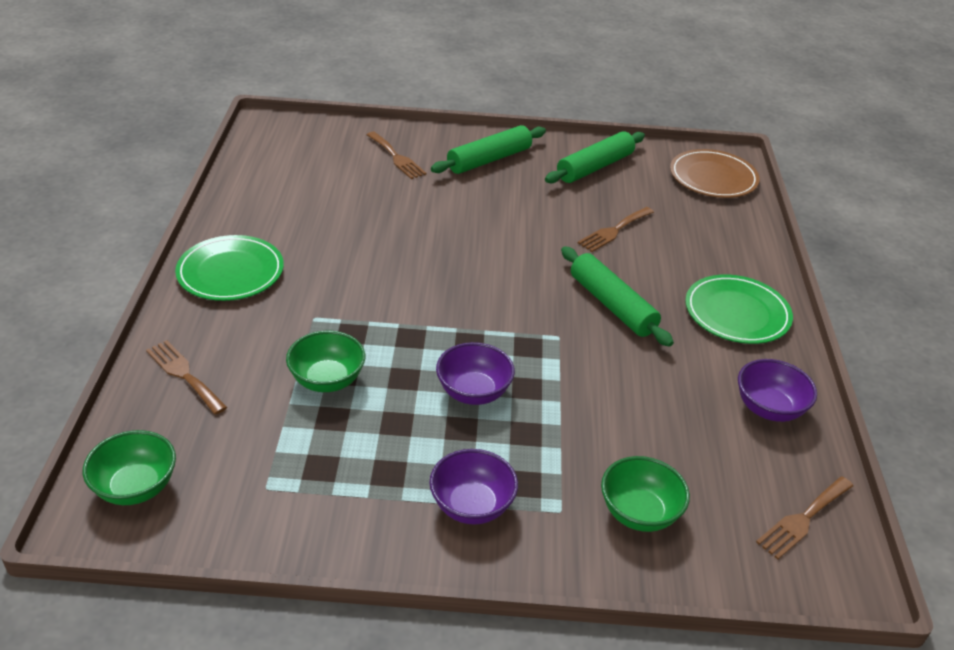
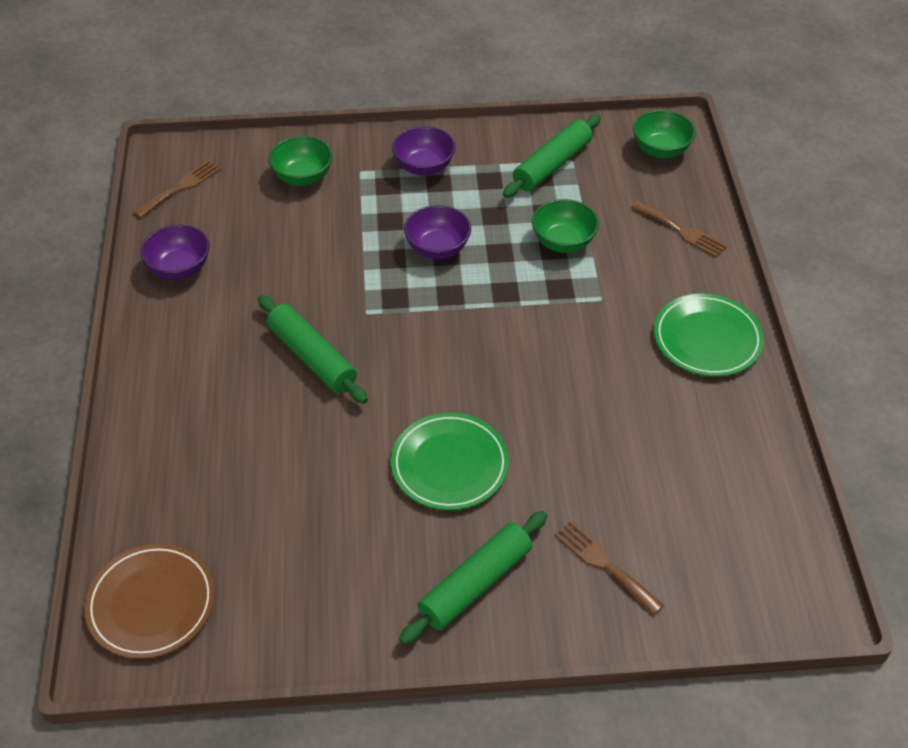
camera: 175 degrees right, 10 degrees up
(594, 167) = (323, 596): green rolling pin -> green rolling pin (552, 165)
(614, 231) = (303, 468): brown fork -> none
(737, 313) = (181, 367): green plate -> green plate (449, 464)

